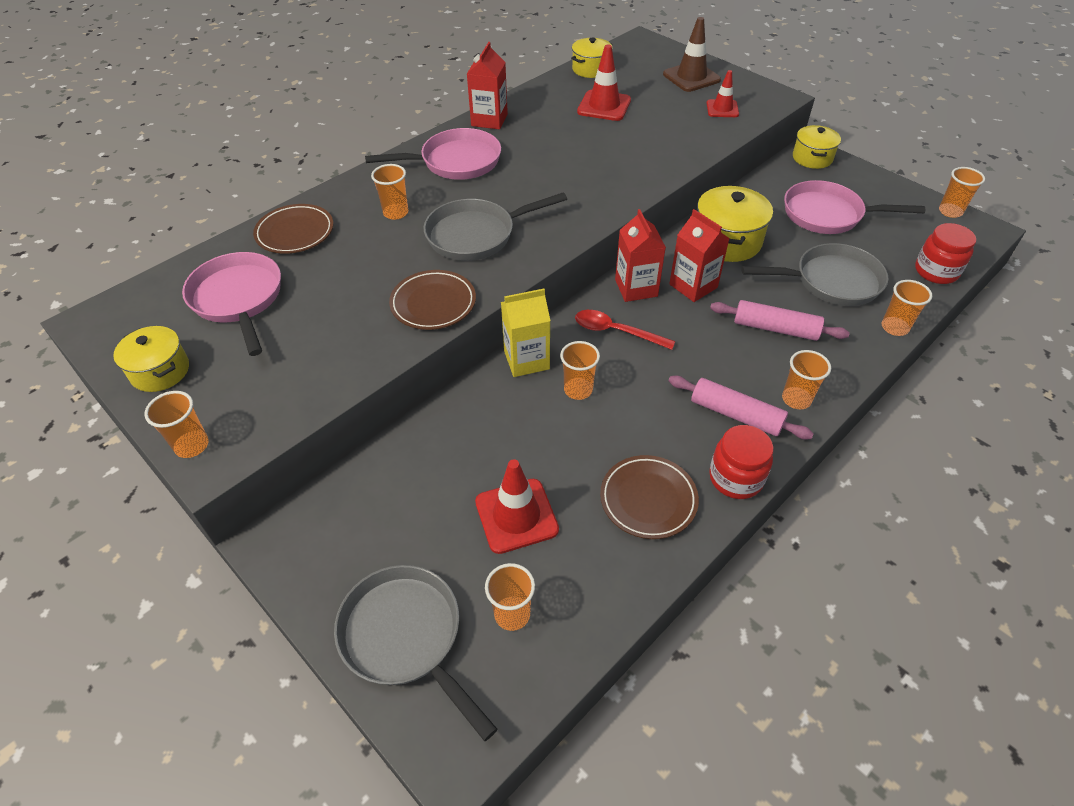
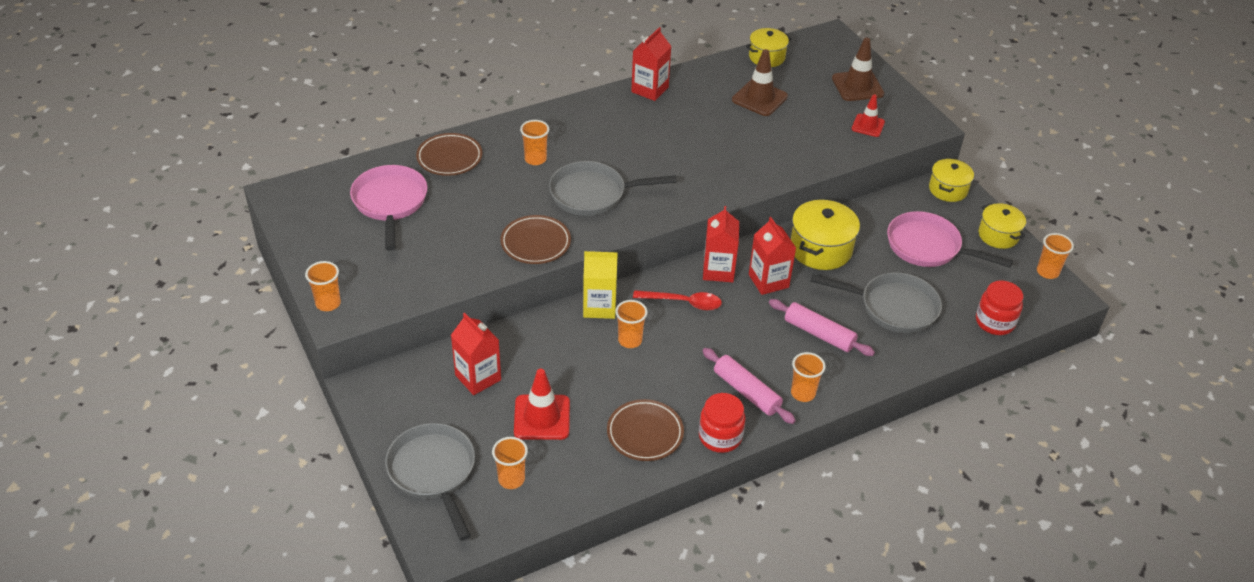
camera: 15 degrees right, 5 degrees down
(160, 371) = (319, 244): yellow pot -> yellow pot (998, 235)
(417, 486) = (478, 377): none -> red carton
(455, 162) = (603, 124): pink pan -> none
(604, 106) = (759, 98): red traffic cone -> brown traffic cone
(616, 331) = (683, 302): red spoon -> red spoon turned 150 degrees clockwise
(894, 327) = (924, 359): orange cup -> none

